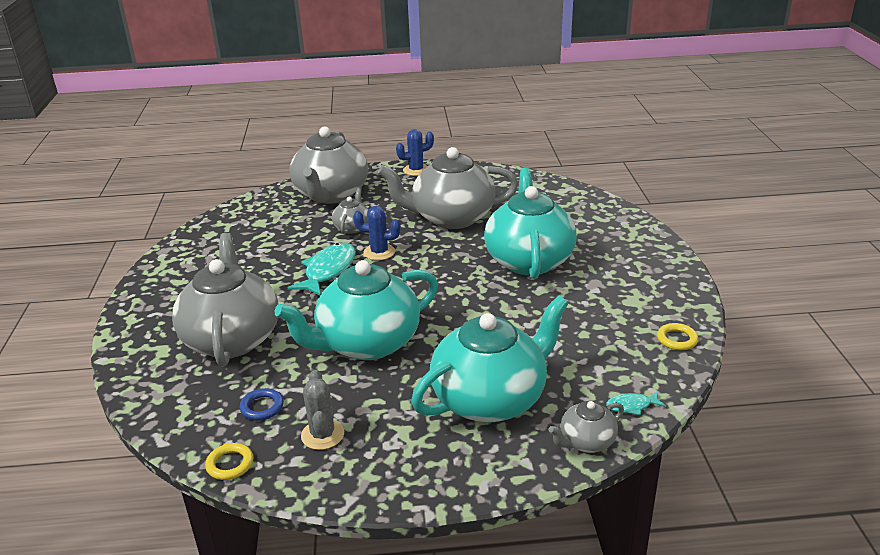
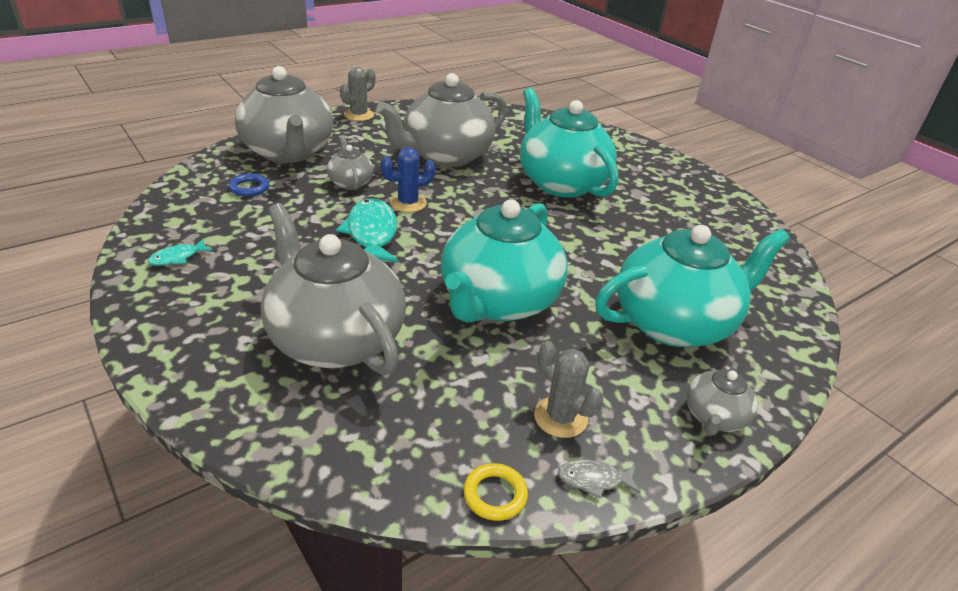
camera: 35 degrees left, 5 degrees up
(262, 407) = (459, 410): blue ring -> blue ring (249, 188)
(300, 480) = (594, 480): none -> grey fish
(416, 170) = (359, 115): blue cactus -> grey cactus
(491, 399) = (674, 323): turquoise teapot -> turquoise teapot turned 45 degrees clockwise
(586, 442) = (791, 337): grey teapot -> grey teapot (714, 417)
(631, 406) = (786, 293): turquoise fish -> turquoise fish (177, 258)
(677, 339) = (751, 226): yellow ring -> none

